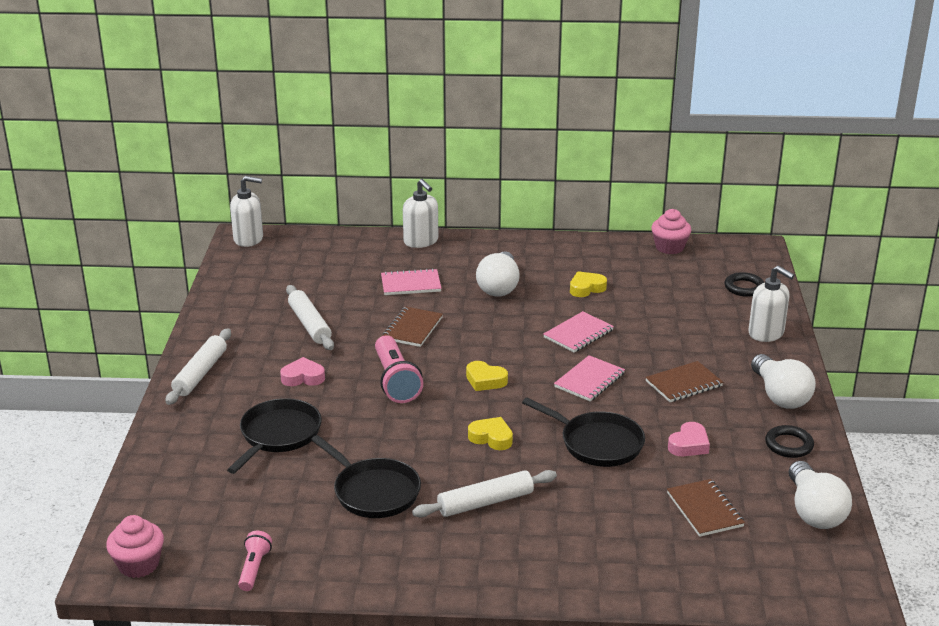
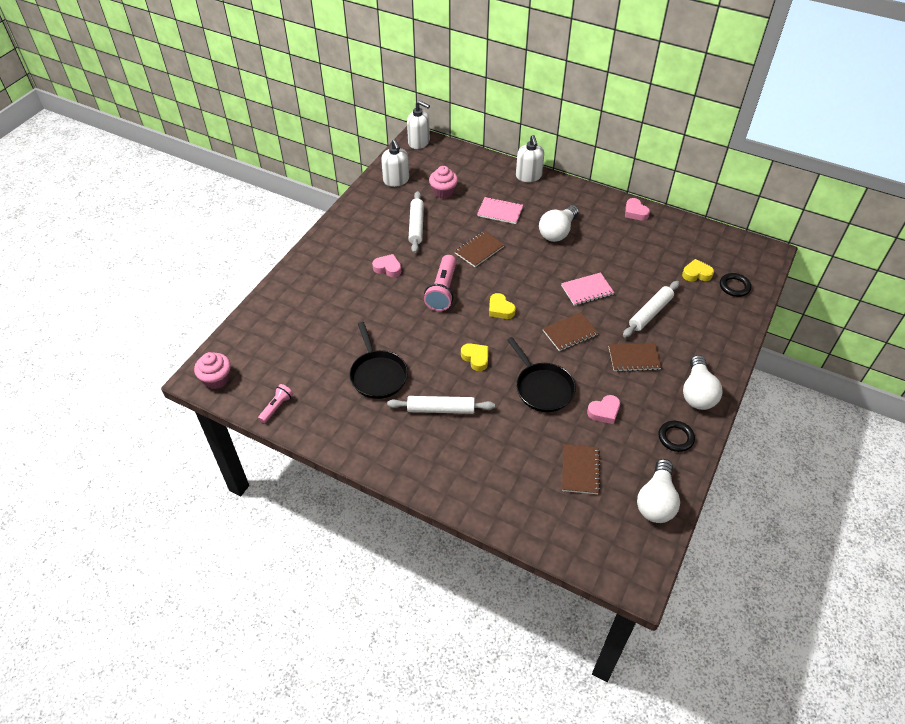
camera: 25 degrees right, 20 degrees up
(200, 373) = (329, 245): white rolling pin -> white rolling pin (650, 313)
(278, 435) = (347, 309): black pan -> none
(578, 246) = (635, 212): none -> pink heart
(586, 288) = (617, 251): yellow heart -> yellow heart (696, 274)
(589, 380) = (570, 333): pink notebook -> brown notebook
(669, 247) = (701, 233): pink cupcake -> pink cupcake (443, 192)
(766, 333) = (724, 333): white soap dispenser -> white soap dispenser (396, 180)

